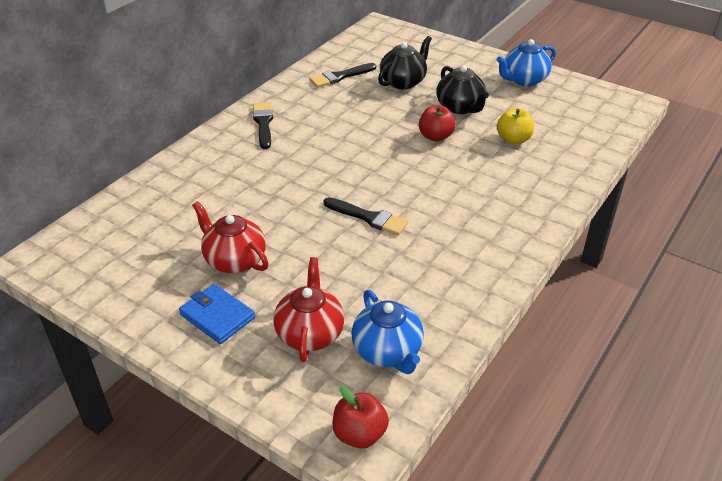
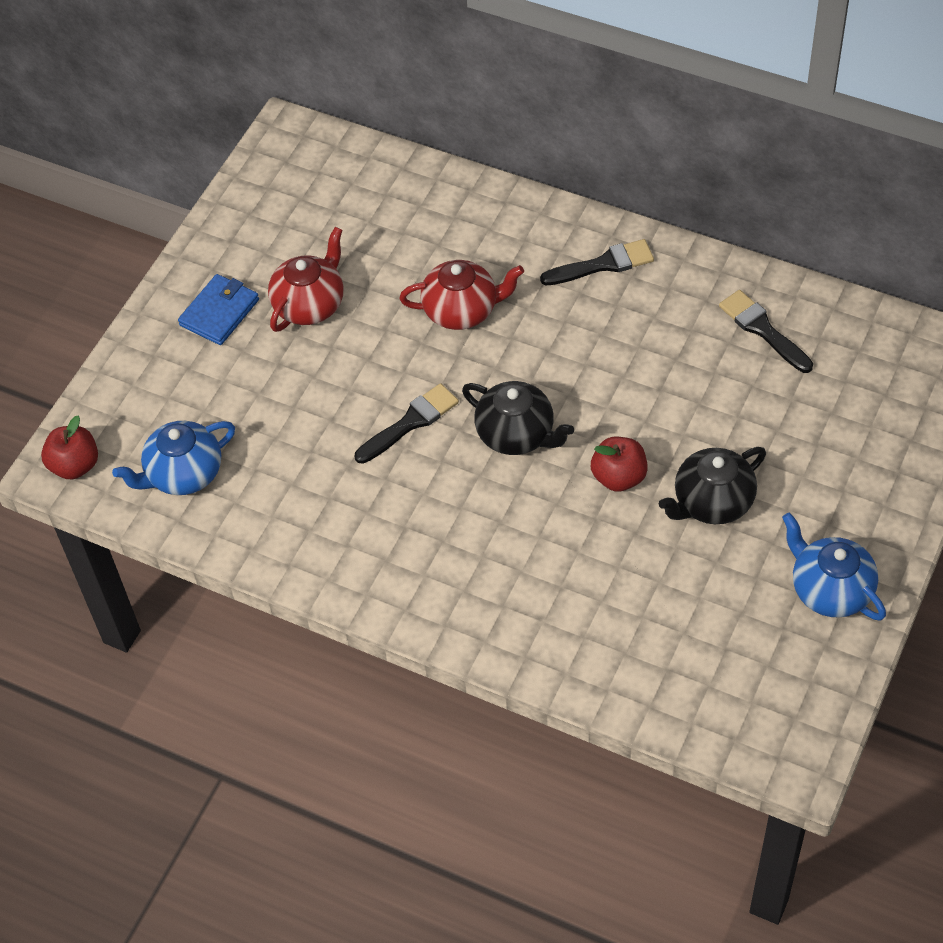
camera: 85 degrees right, 15 degrees up
(310, 333) = (203, 399): red teapot -> red teapot (462, 310)
(369, 217) = (410, 422): black brush -> black brush turned 150 degrees counterclockwise
(403, 82) = (771, 416): black teapot -> black teapot (516, 434)
(513, 139) = (634, 580): yellow apple -> none

